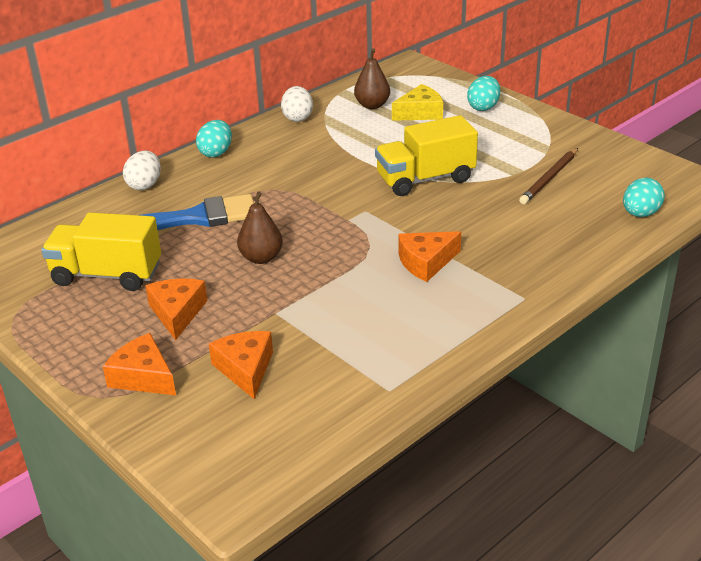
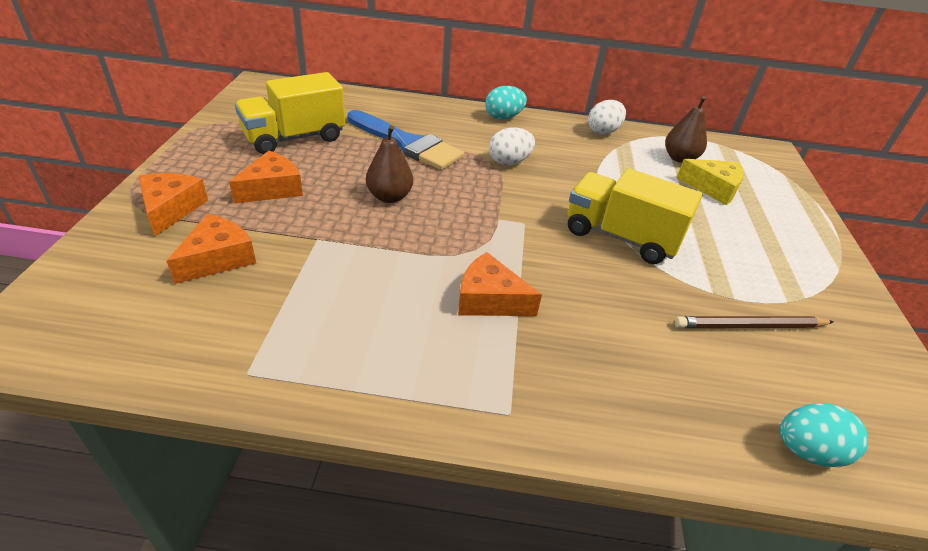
camera: 45 degrees right, 5 degrees up
(107, 275) = (294, 138): yellow truck -> yellow truck turned 90 degrees counterclockwise
(145, 185) = (424, 107): white egg -> white egg (509, 162)
(483, 107) = (786, 221): turquoise egg -> none

